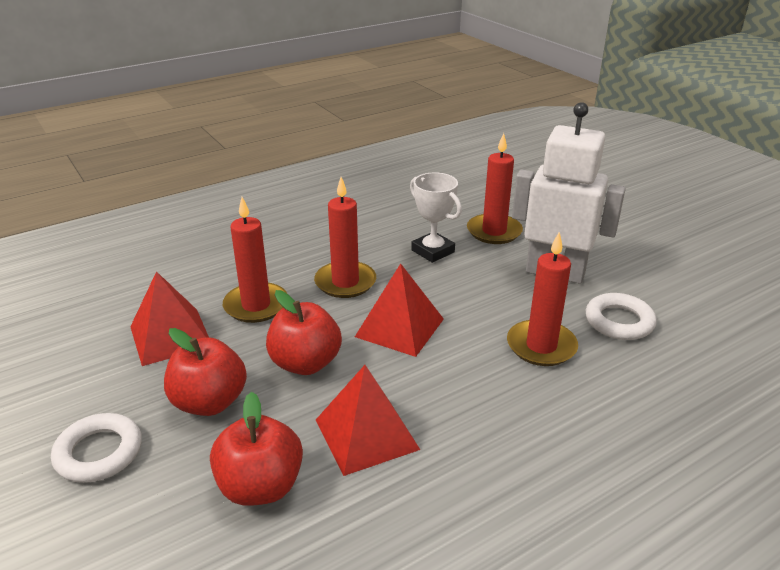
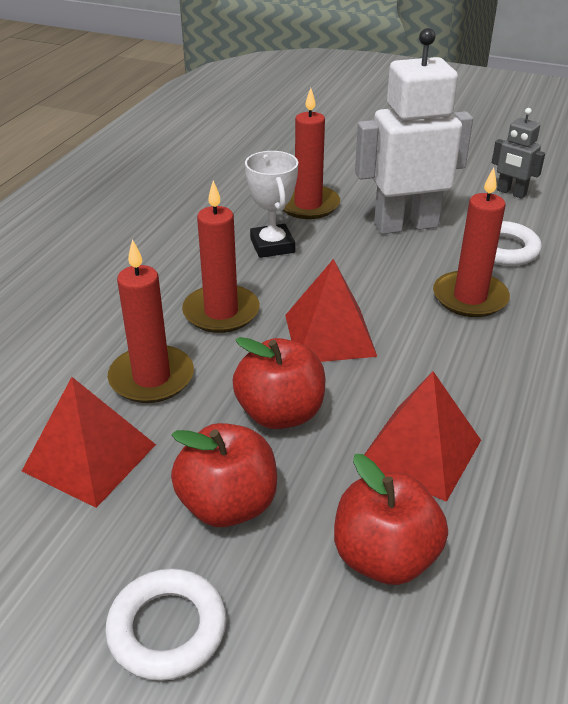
camera: 35 degrees left, 5 degrees up
(433, 251) = (272, 246): white trophy -> white trophy turned 60 degrees clockwise
(685, 280) = (511, 193): none -> grey robot

